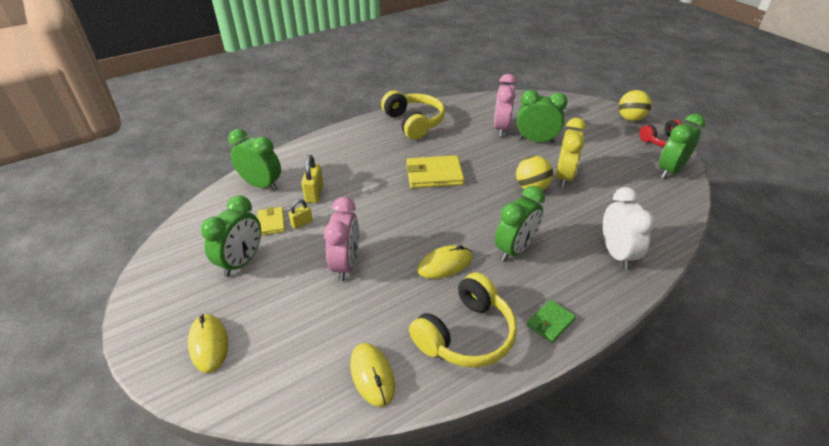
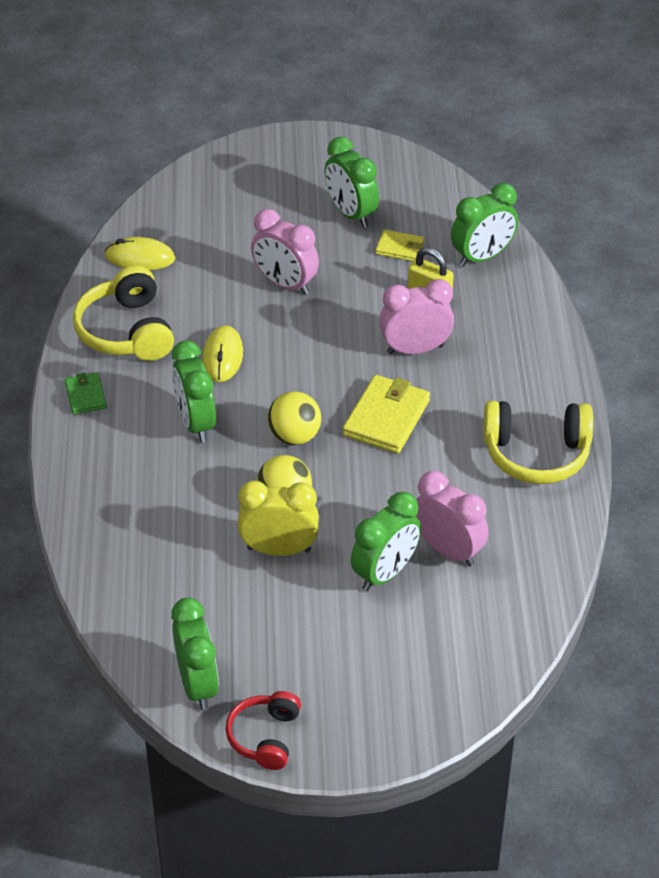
camera: 120 degrees right, 5 degrees up
(209, 344) = (258, 175): yellow mouse -> none
(302, 223) = (380, 271): yellow padlock -> none
(368, 183) = (415, 349): none -> pink clock
(564, 177) = (279, 549): yellow clock -> yellow clock turned 135 degrees clockwise
(616, 254) = (115, 506): white clock -> none
(630, 118) = (355, 745): yellow ball -> yellow ball (294, 436)

